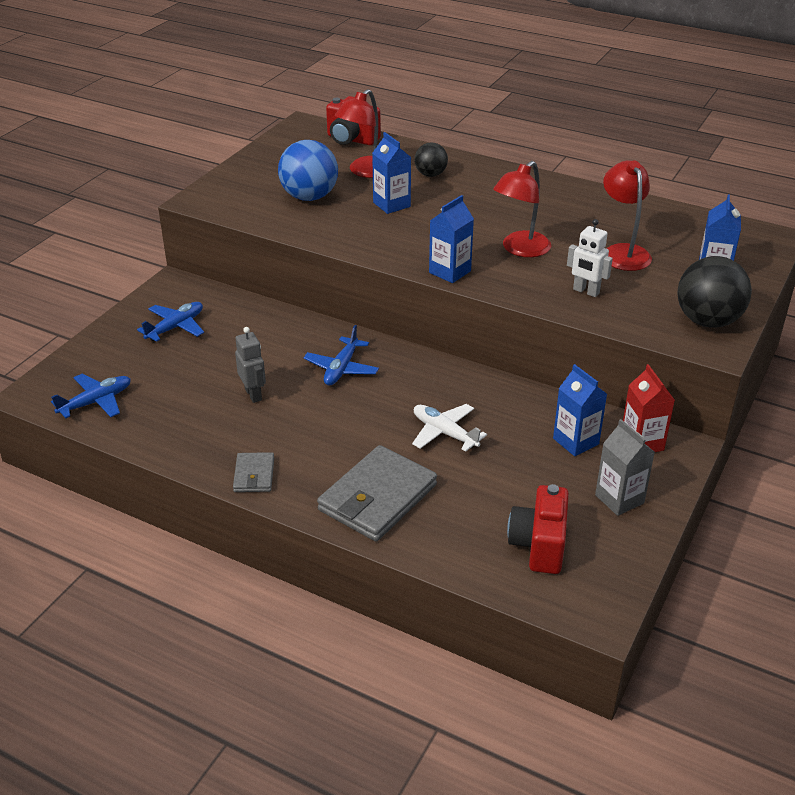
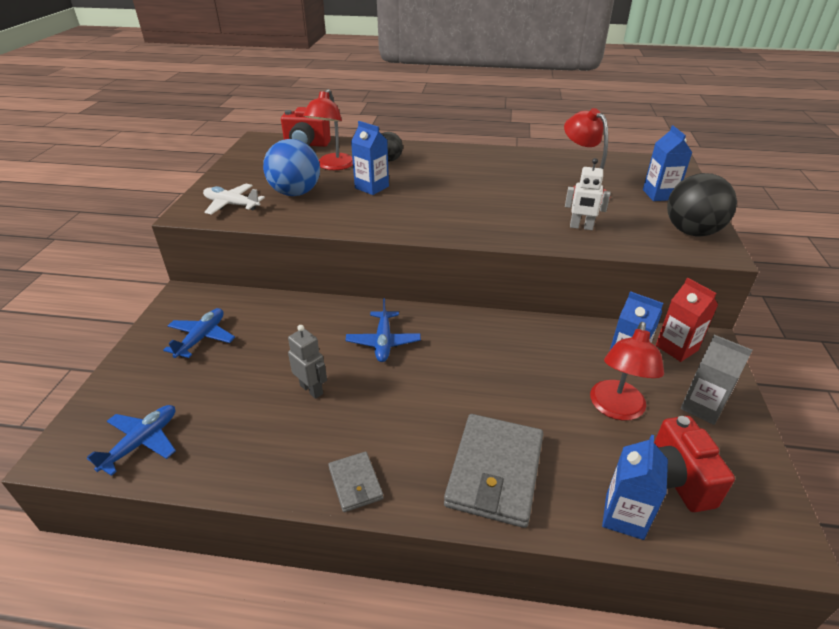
camera: 20 degrees left, 0 degrees up
(444, 433) = (513, 382): white plane -> white plane (232, 205)
(450, 272) = (459, 232): blue carton -> blue carton (624, 516)
(520, 249) = (502, 204): red lamp -> red lamp (616, 409)

